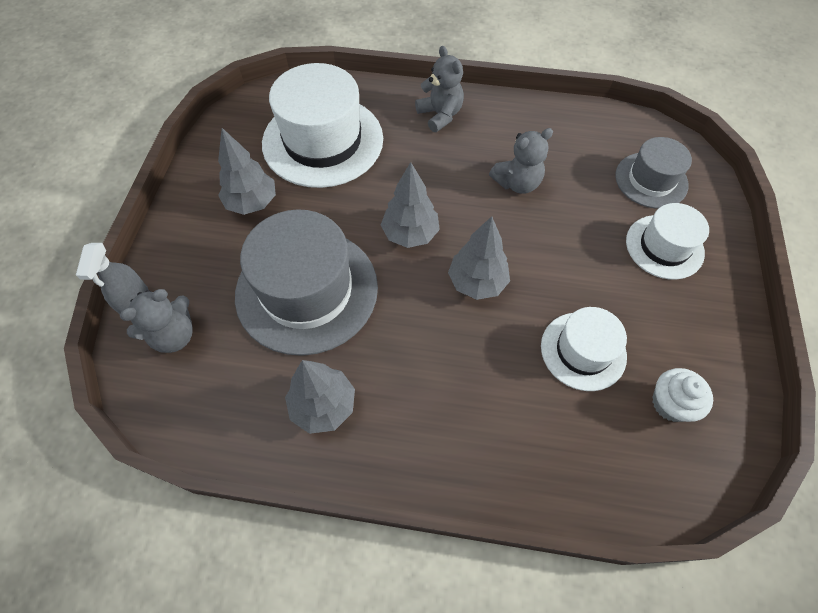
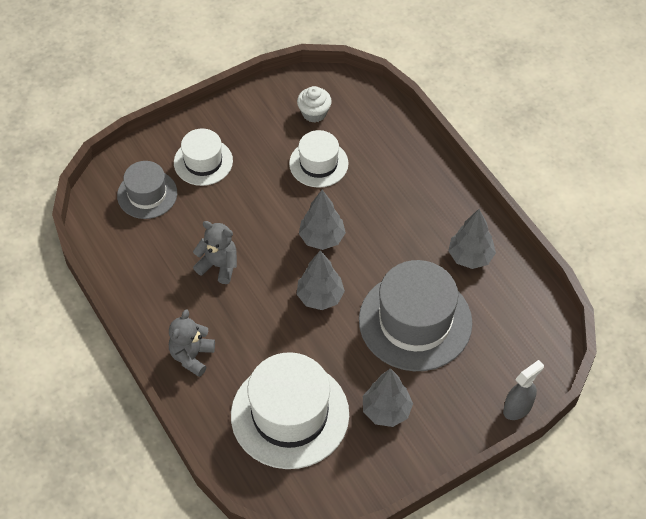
camera: 130 degrees left, 5 degrees down
(174, 335) = (512, 365): grey teddy bear -> none

